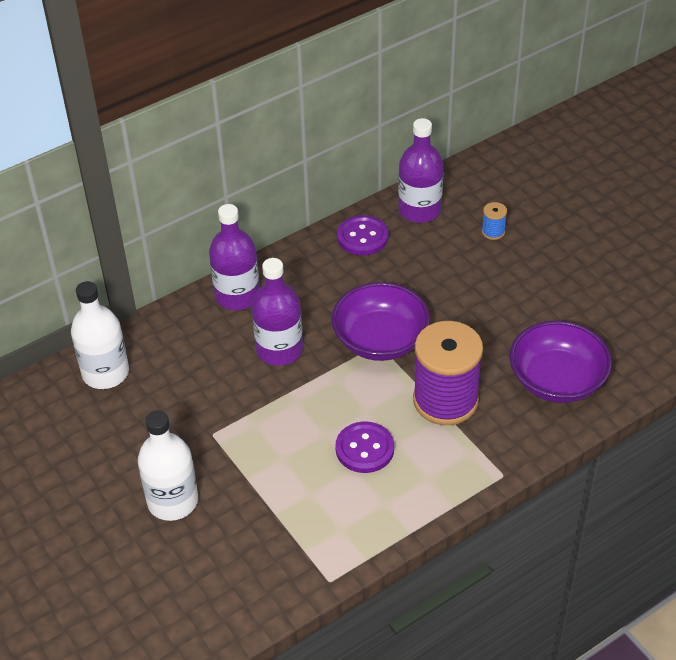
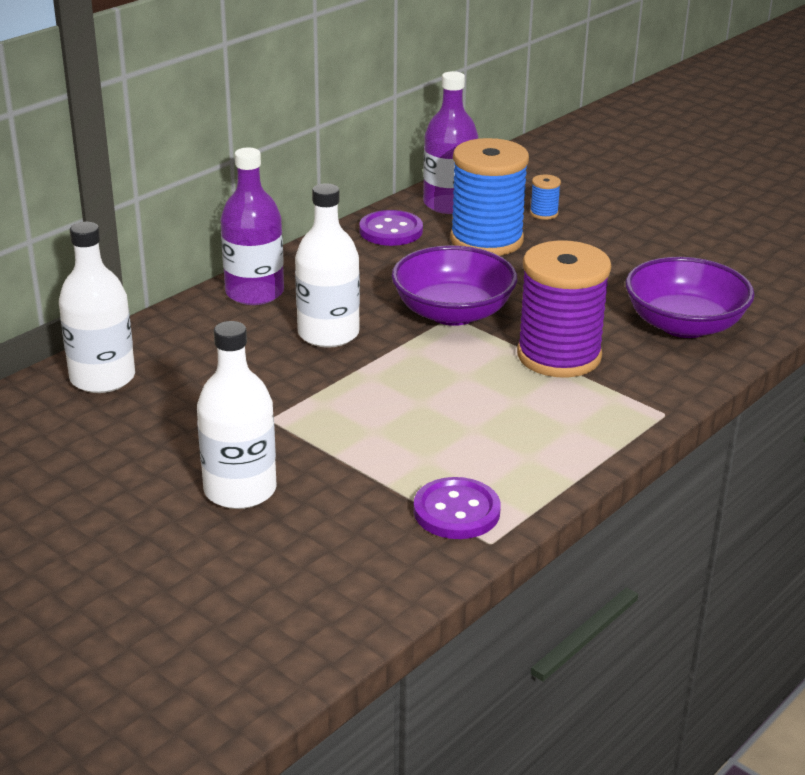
camera: 15 degrees left, 15 degrees down
(279, 350) = (328, 334): purple bottle -> white bottle
(364, 449) = (478, 410): purple button -> purple button (456, 511)
(435, 258) = (486, 240): none -> blue spool

